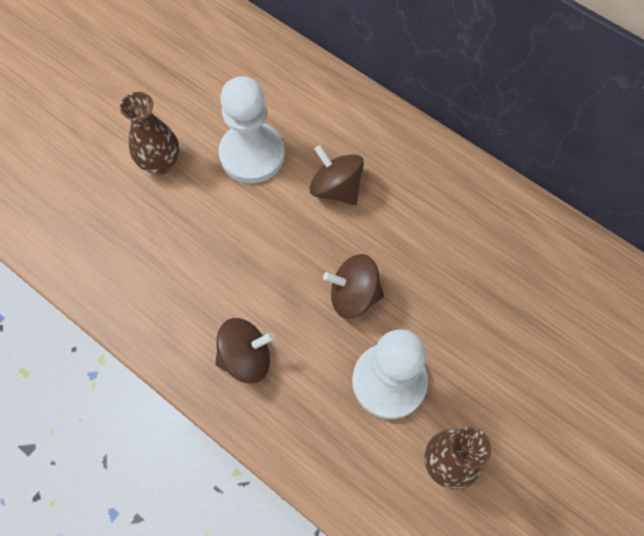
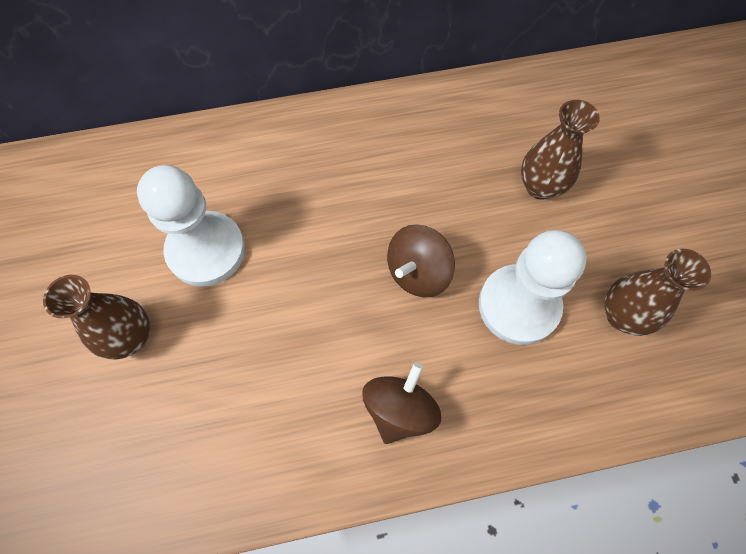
camera: 50 degrees left, 0 degrees up
(336, 188) = (306, 209): brown spinning top -> none
(503, 329) = (540, 186): none -> brown vase

